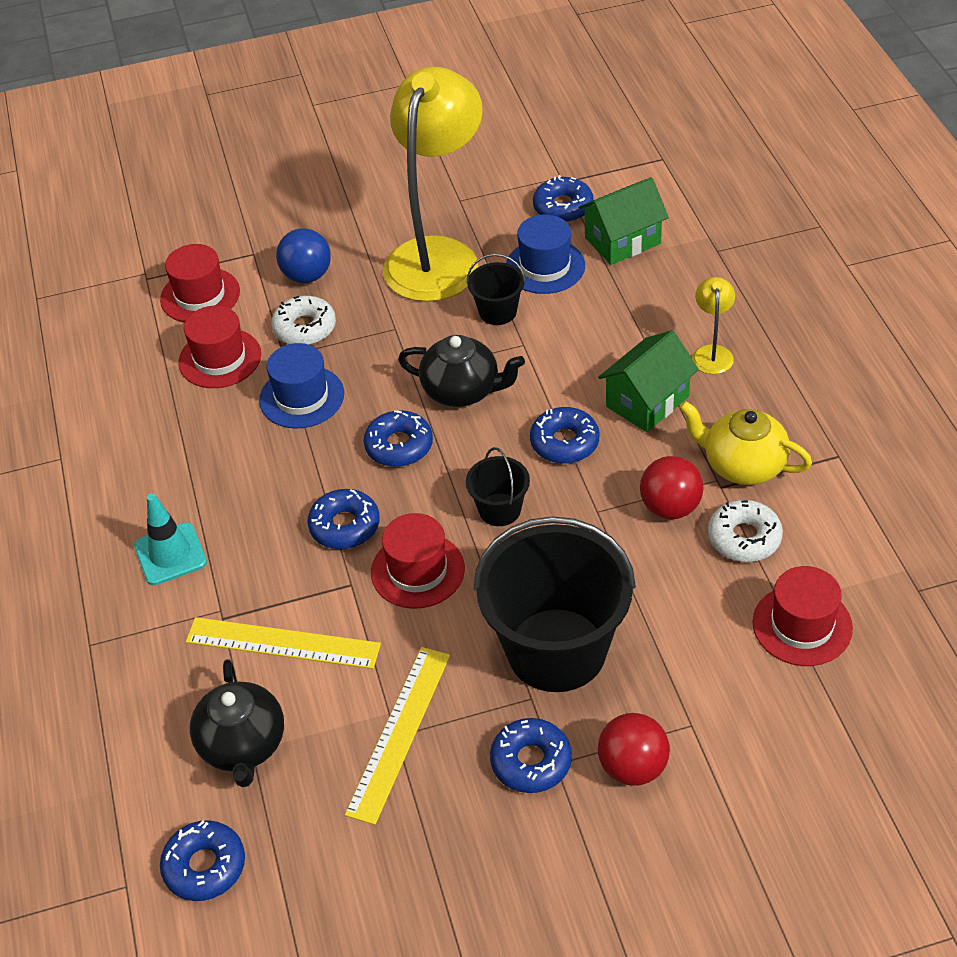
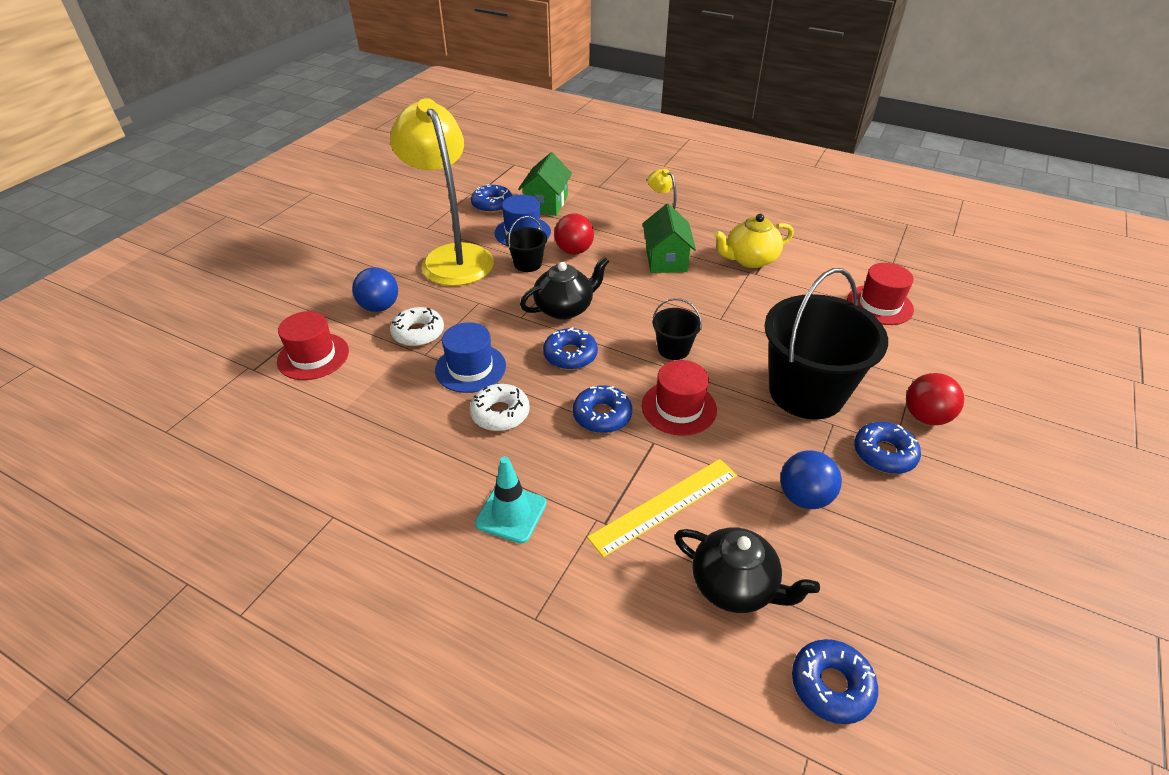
camera: 50 degrees left, 5 degrees down
(220, 358) = (380, 381): red hat -> none
(399, 733) = (804, 497): yellow ruler -> blue ball
(564, 442) = (656, 299): blue donut -> none
(670, 507) = (749, 295): red ball -> red ball (574, 251)
(744, 538) = (799, 287): white donut -> white donut (500, 413)

